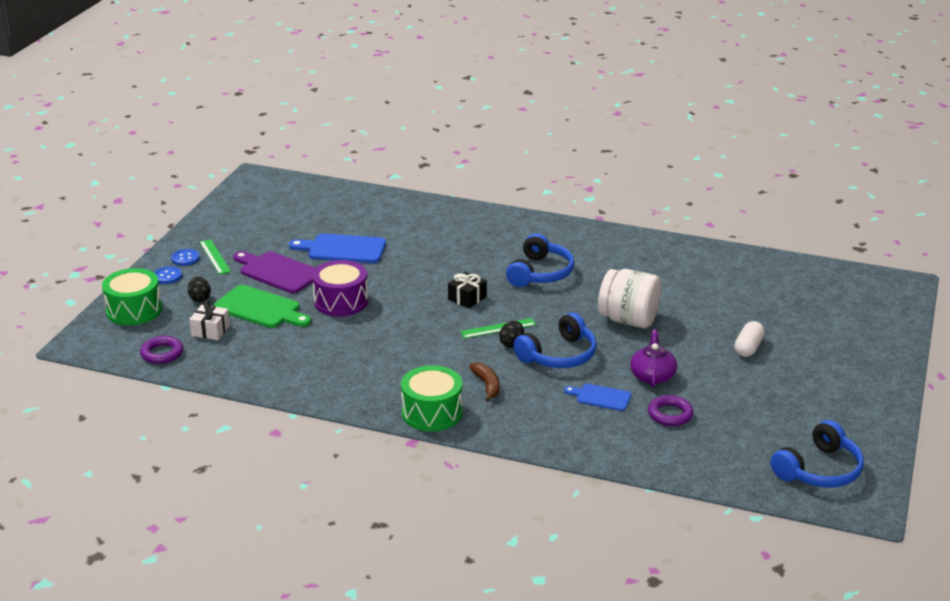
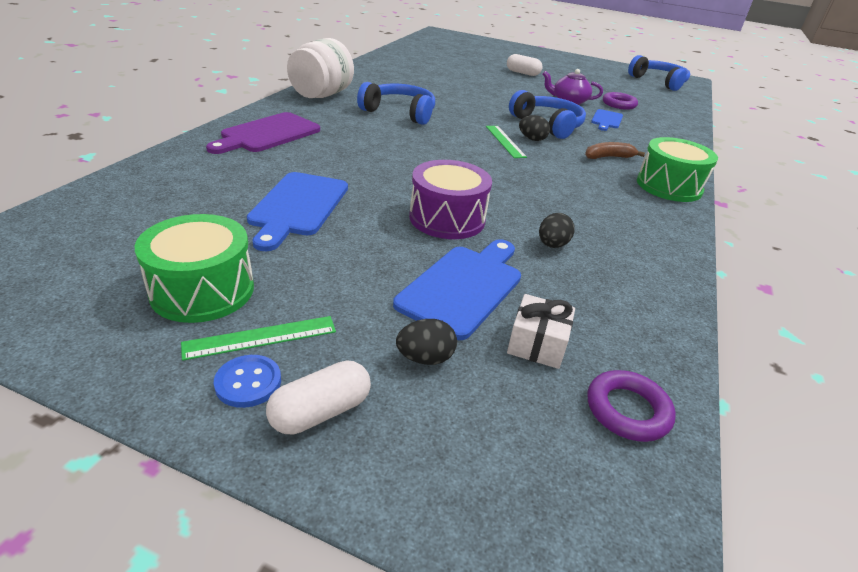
camera: 90 degrees left, 5 degrees up
(134, 310) = (467, 469): green drum -> green drum (202, 290)
(167, 276) = (321, 412): blue button -> white capsule
(260, 308) = (463, 287): green cutting board -> blue cutting board
(277, 272) = (347, 265): purple cutting board -> purple cutting board (267, 134)
(313, 342) = (552, 245): none -> black egg
(467, 298) = (445, 147): black gift -> none
(628, 320) = (487, 96): white jar -> white jar (321, 95)

